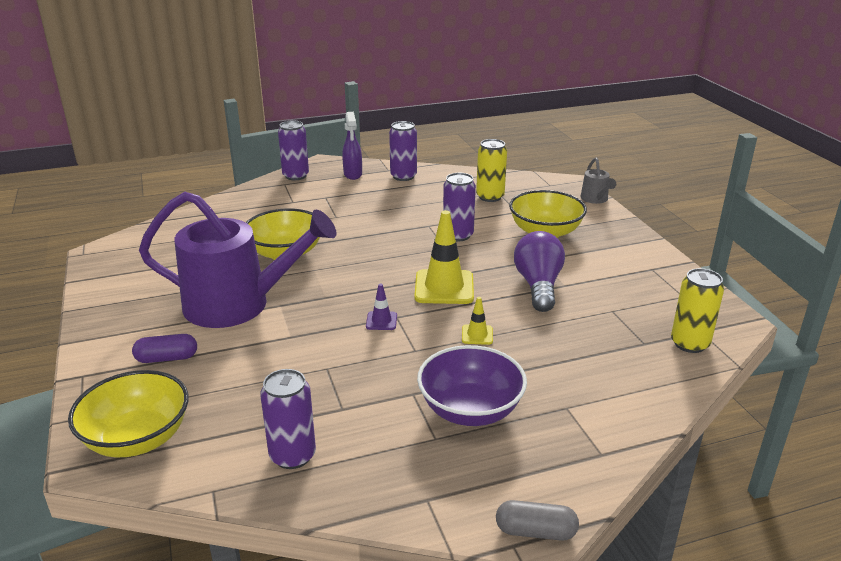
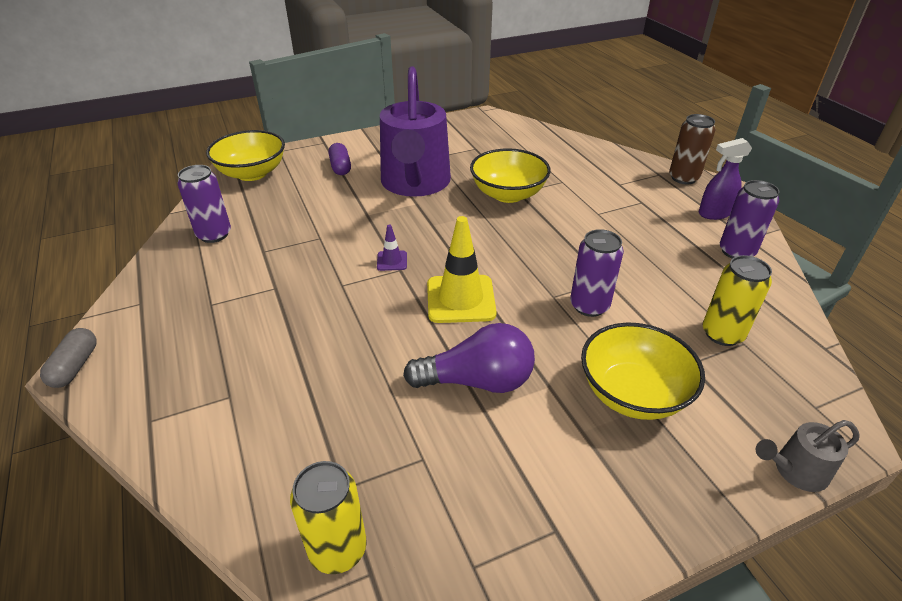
camera: 85 degrees right, 10 degrees up
(295, 176) = (683, 178): purple can -> brown can
(470, 410) = (243, 324): purple bowl -> none
(477, 335) = (366, 327): yellow traffic cone -> none

